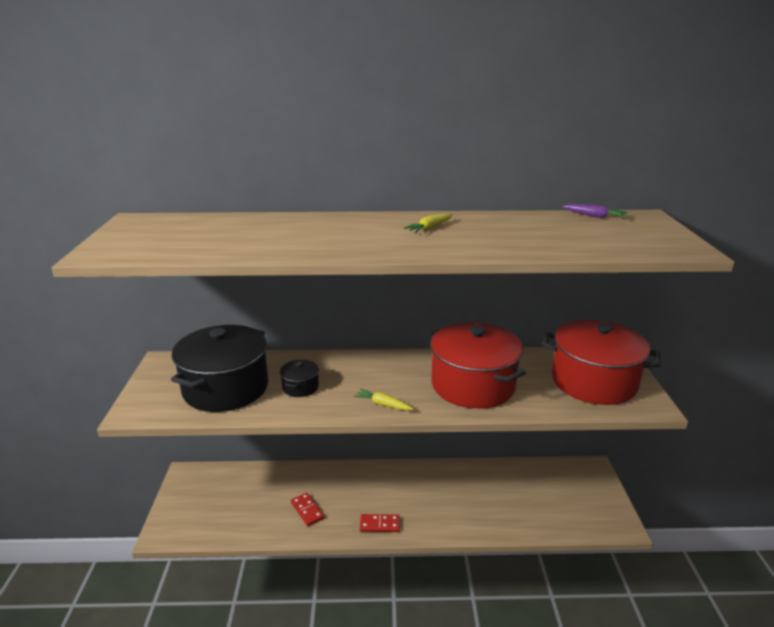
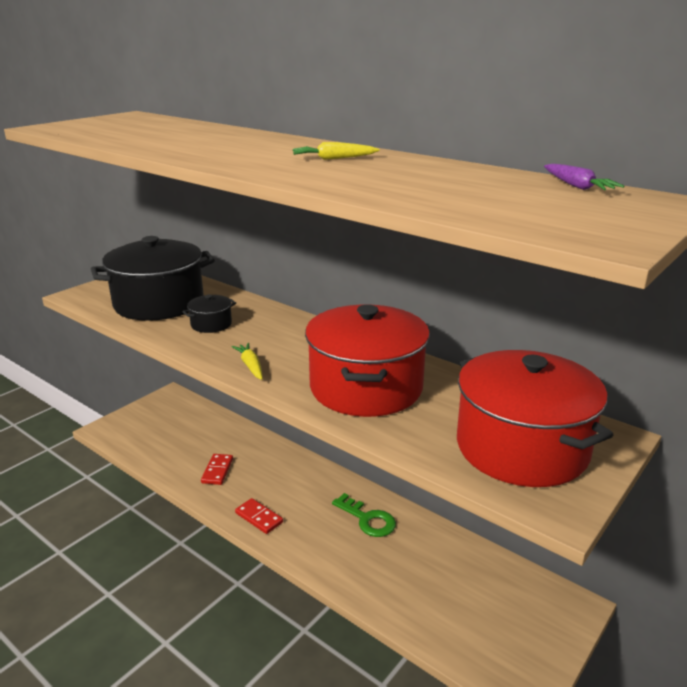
camera: 40 degrees right, 0 degrees up
(445, 484) = (367, 519): none -> green key

